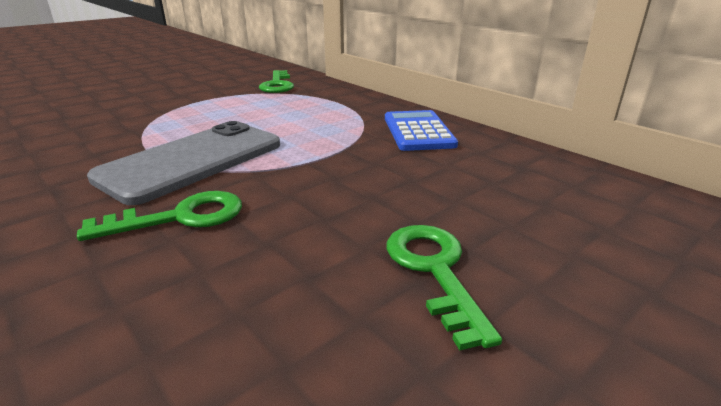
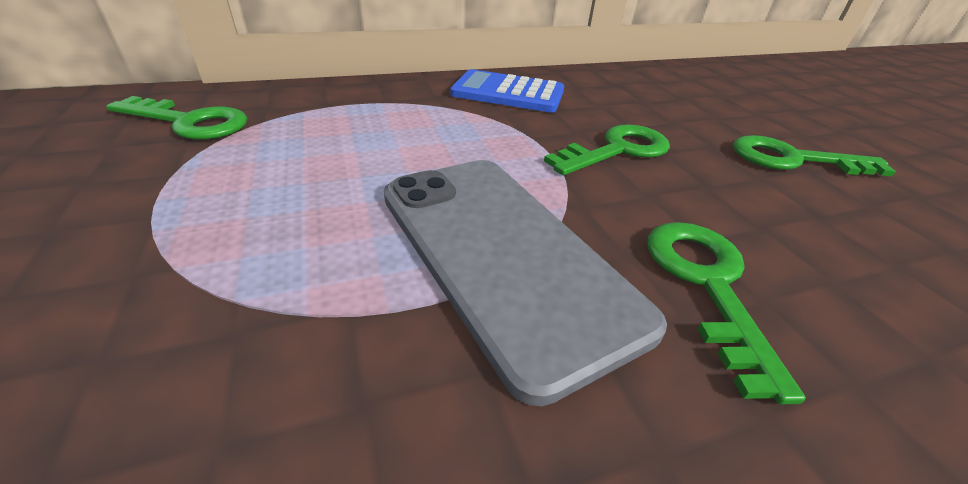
camera: 70 degrees left, 10 degrees up
(353, 179) = (617, 150): none -> green key

